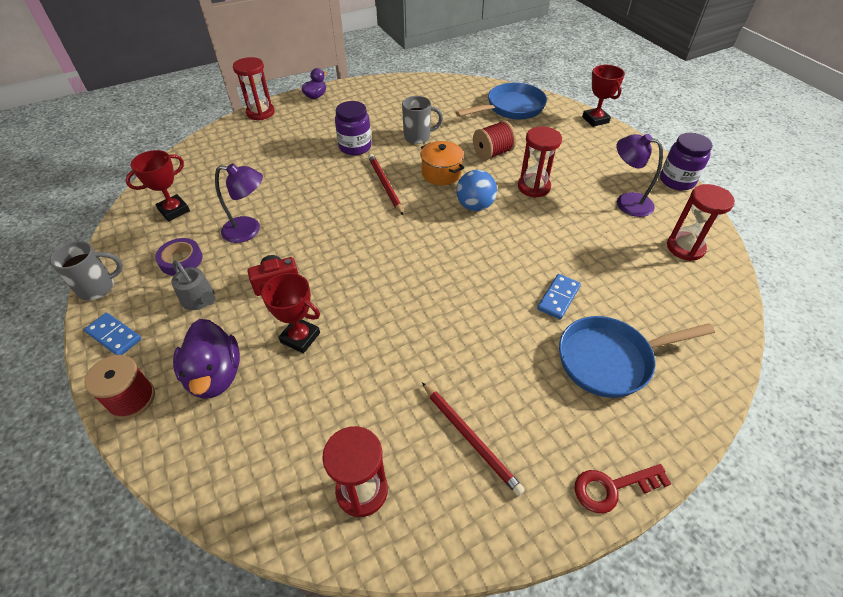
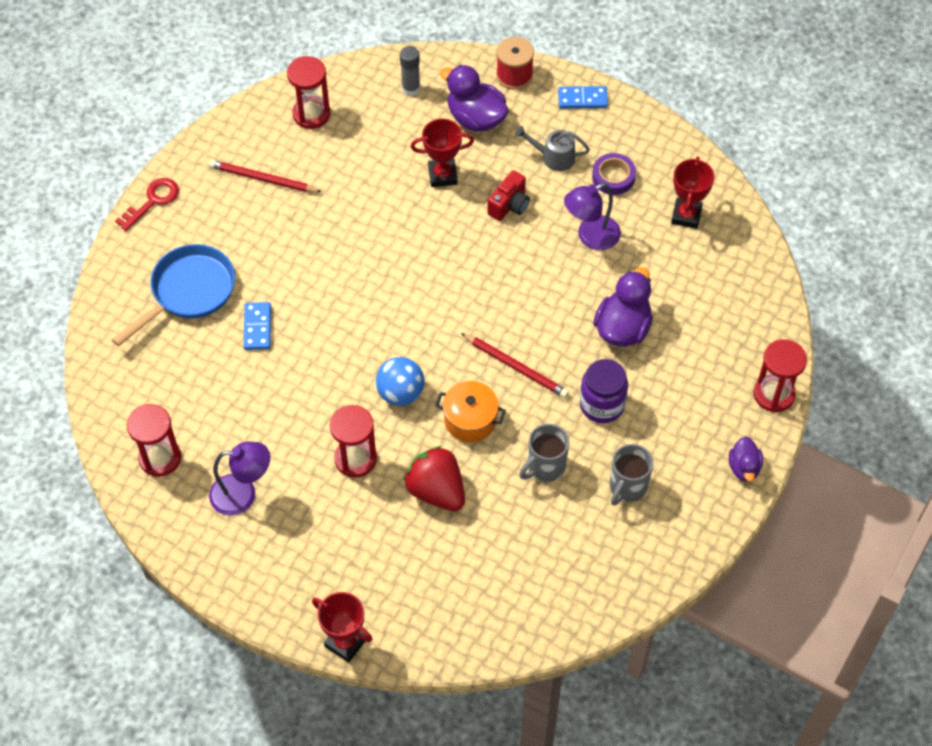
camera: 145 degrees right, 10 degrees up
(98, 287) = (647, 120): grey mug -> grey mug (627, 487)
(235, 452) = (411, 88): none -> grey glue stick
(297, 173) = (622, 328): none -> purple duck
(492, 153) = (436, 490): red spool -> red strawberry
(511, 108) = (471, 601): blue pan -> none
(677, 180) = (198, 568): purple jar -> none

